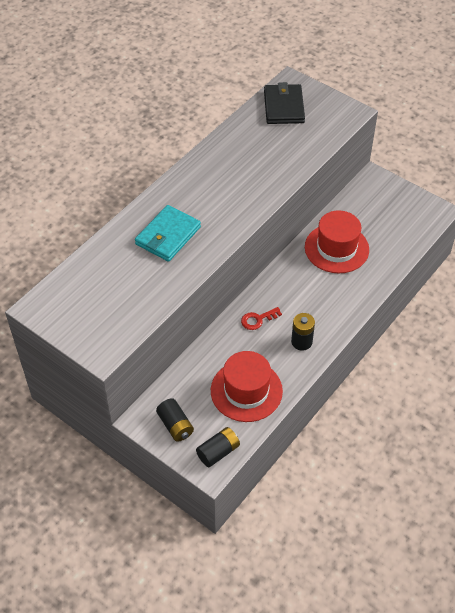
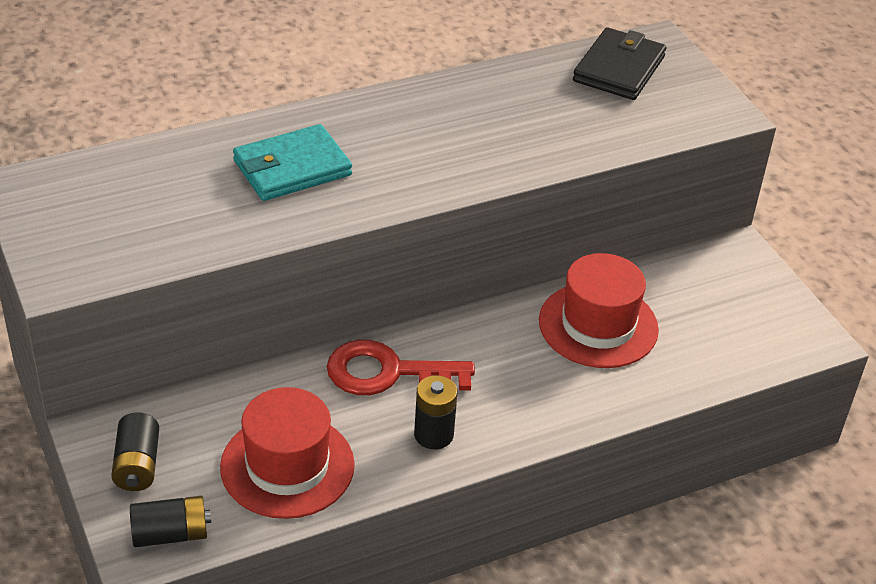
camera: 25 degrees right, 10 degrees down
(258, 319) = (388, 373): red key -> red key, size x1.90

